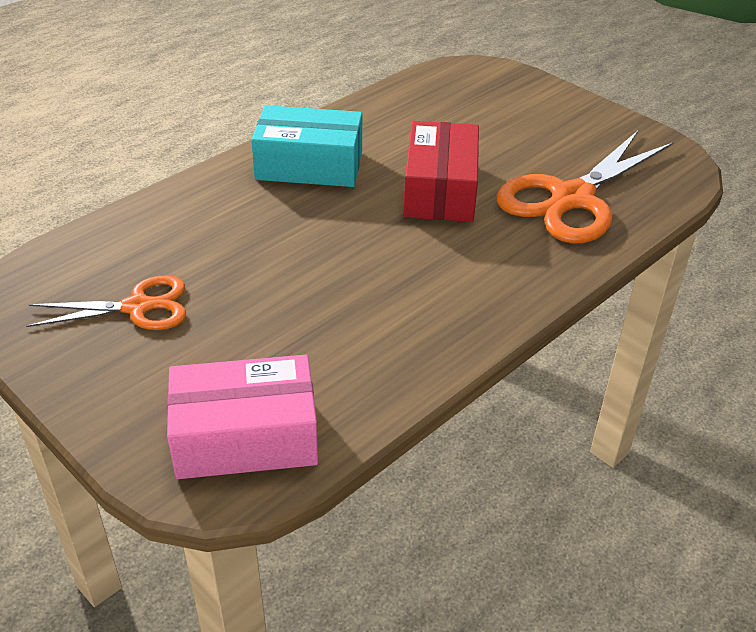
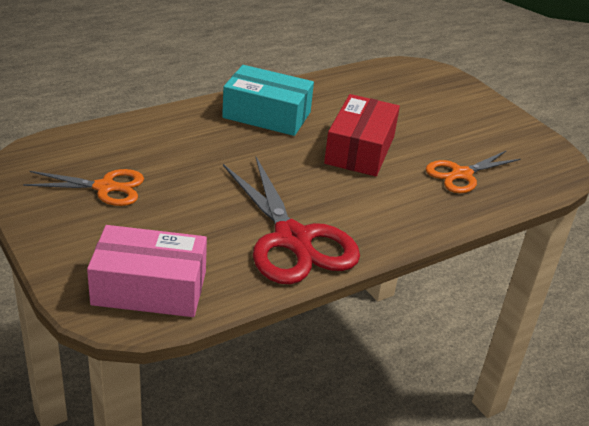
camera: 10 degrees right, 5 degrees down
(402, 328) = (292, 239): none -> red scissors
(572, 198) = (461, 174): orange scissors -> orange scissors, size x0.59

